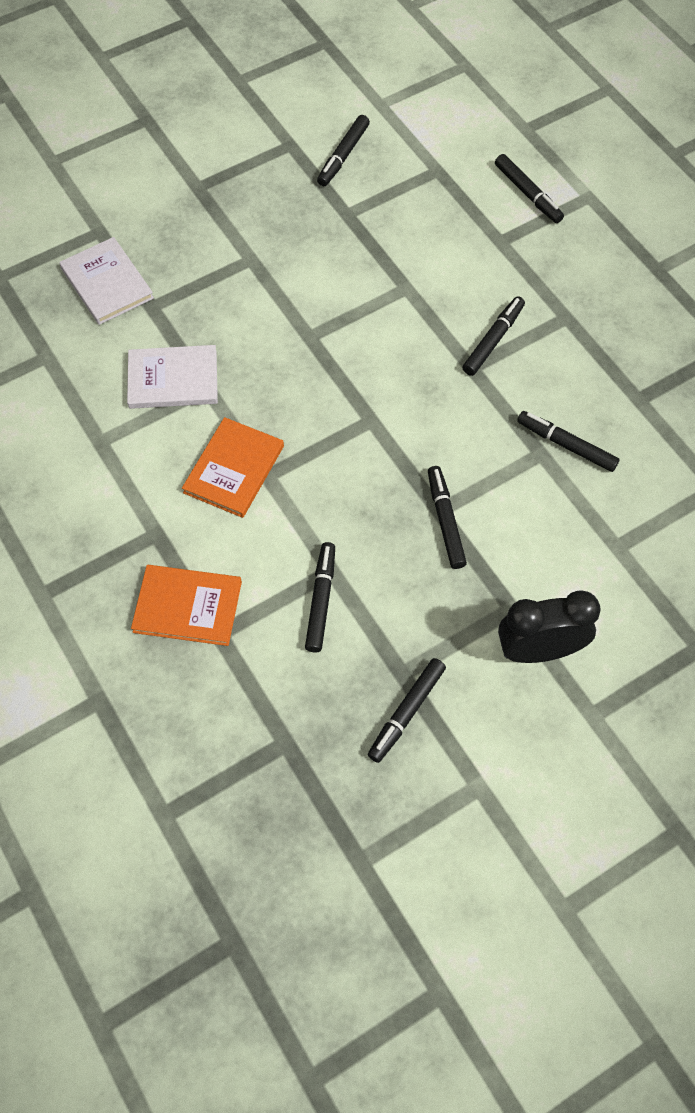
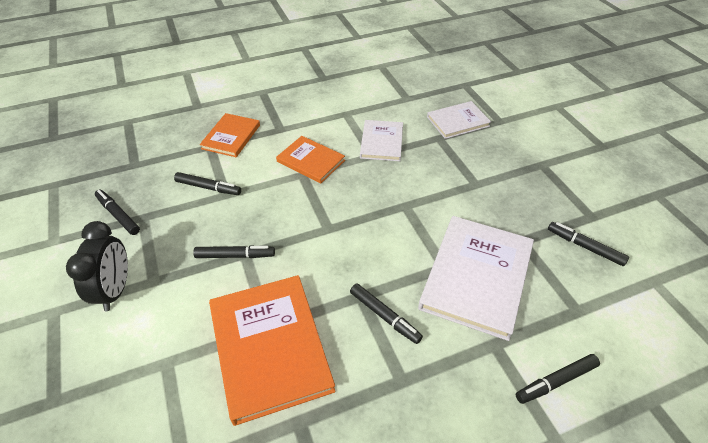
camera: 100 degrees right, 15 degrees down
(414, 256) = (476, 277): none -> white book
(566, 445) = (269, 347): black marker -> orange book

